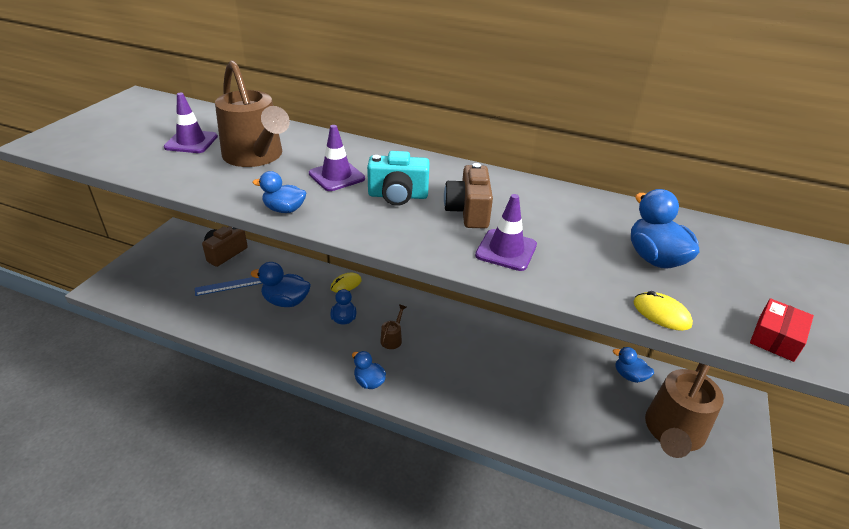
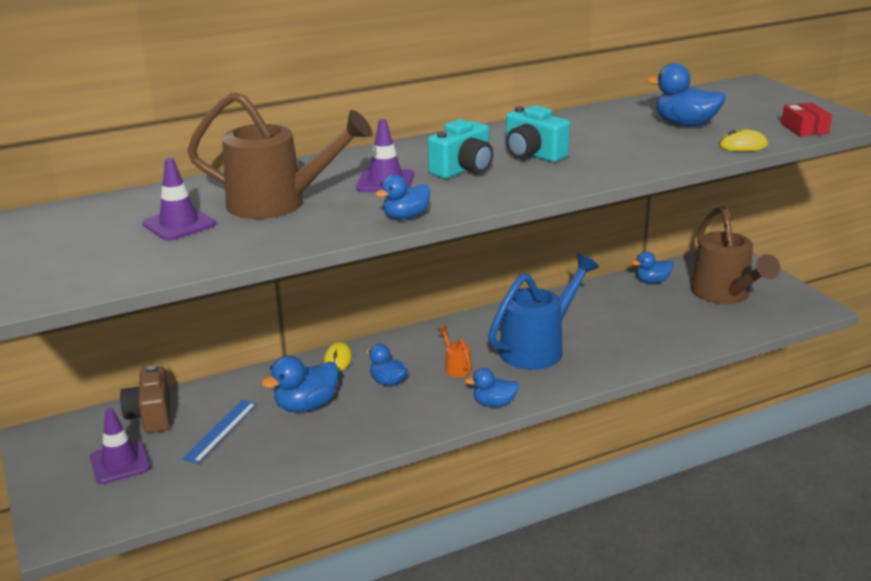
camera: 45 degrees left, 10 degrees down
(392, 338) = (456, 367): brown watering can -> orange watering can
(460, 364) = (538, 348): none -> blue watering can
(468, 212) = (532, 154): brown camera -> turquoise camera
(506, 250) = (605, 161): purple traffic cone -> purple traffic cone (120, 462)

